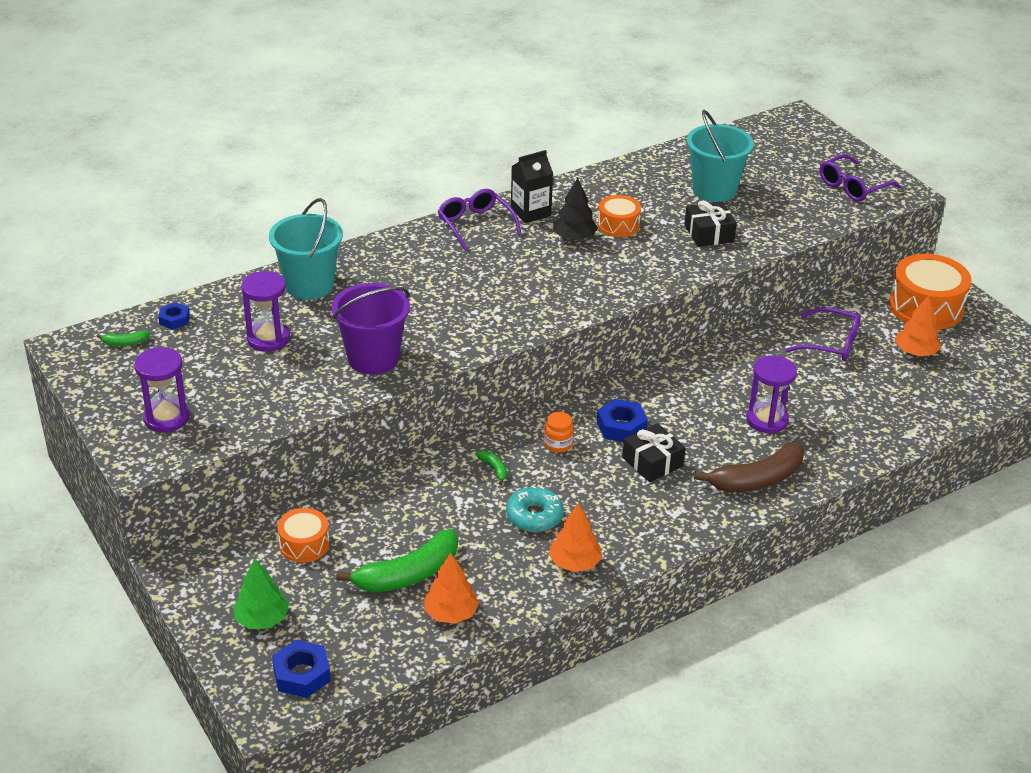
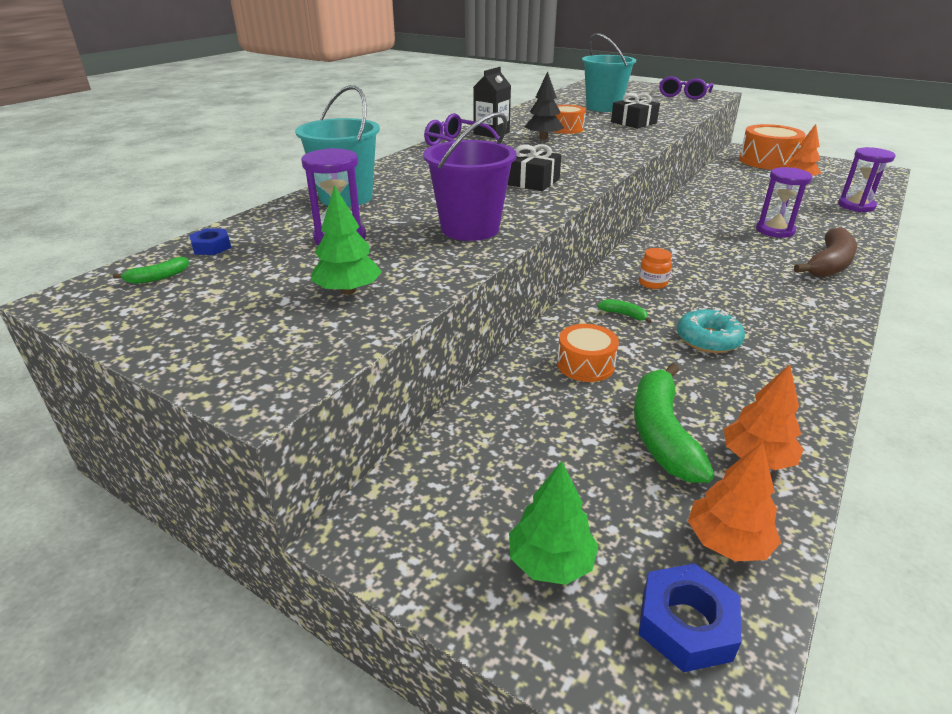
camera: 25 degrees left, 5 degrees down
(166, 418) = (270, 332): purple hourglass -> purple hourglass (856, 206)
(236, 397) = (348, 291): none -> green tree
(304, 544) = (513, 444): orange drum -> orange drum (585, 364)
(408, 574) = (662, 434): green banana -> green banana turned 150 degrees clockwise
(574, 563) = (796, 366): orange tree -> orange tree (727, 542)
(621, 427) = (683, 259): blue nut -> none
(652, 462) = (740, 274): black gift -> black gift (531, 181)
(831, 343) = (745, 186): purple glasses -> none

